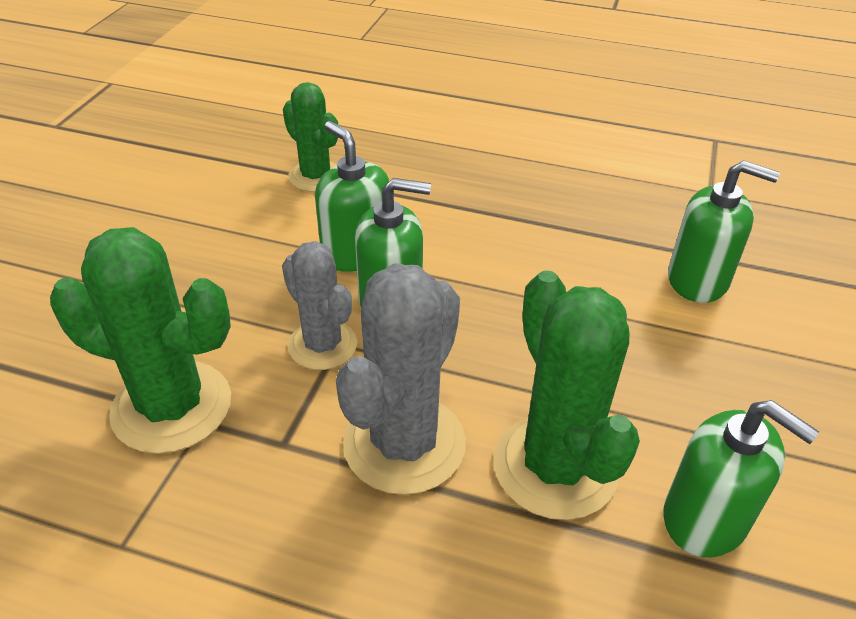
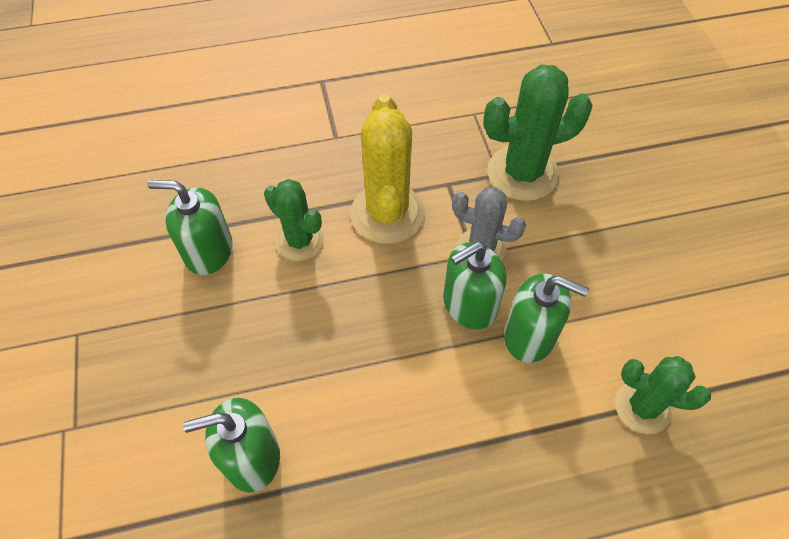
camera: 150 degrees right, 15 degrees up
(404, 444) = (387, 214): grey cactus -> yellow cactus
(555, 466) = (300, 241): green cactus -> green cactus, size x0.63

